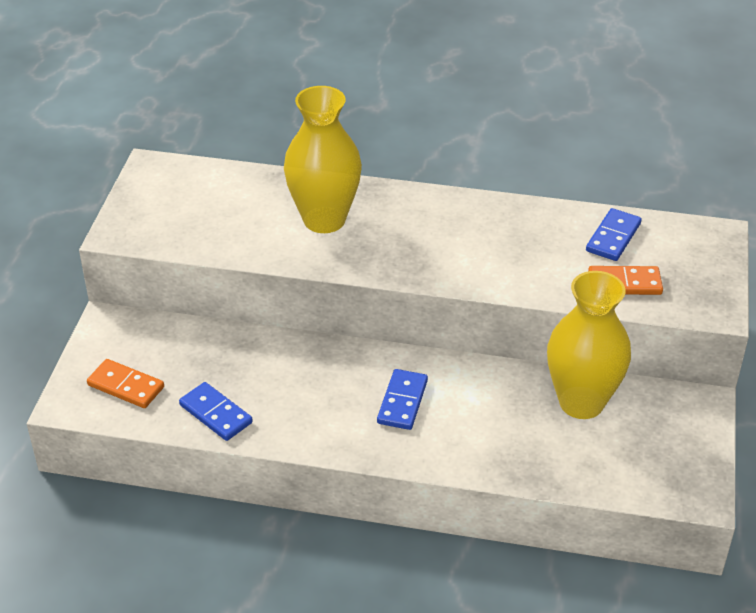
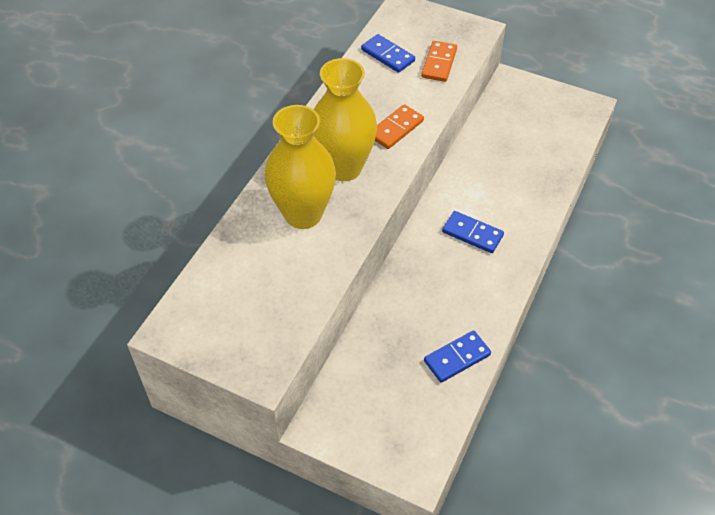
camera: 75 degrees left, 10 degrees up
(125, 386) = (407, 422): orange domino -> orange domino (396, 129)
(581, 402) = (496, 137): yellow vase -> yellow vase (343, 168)

